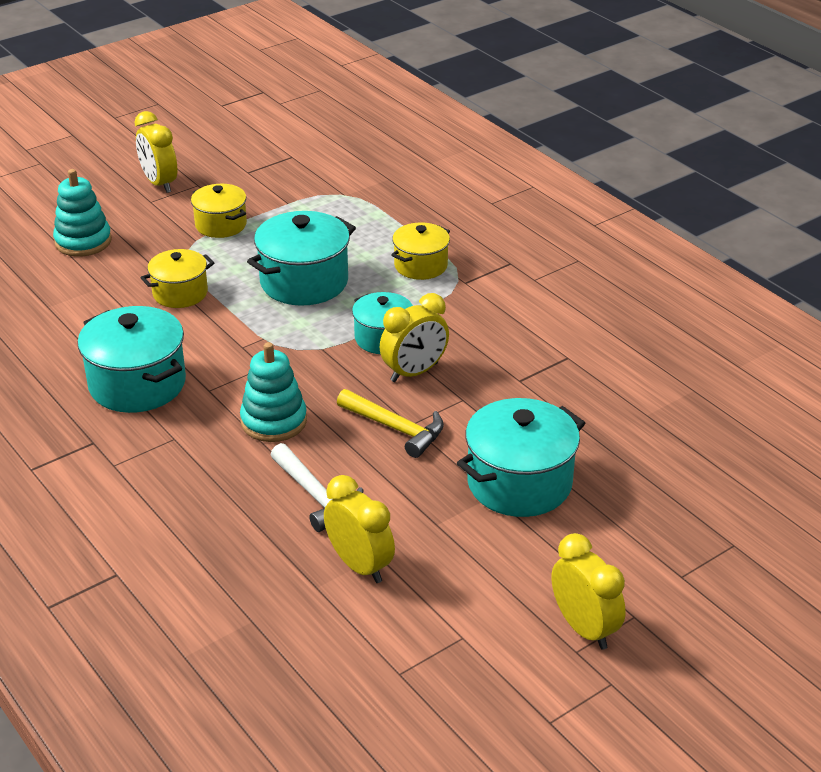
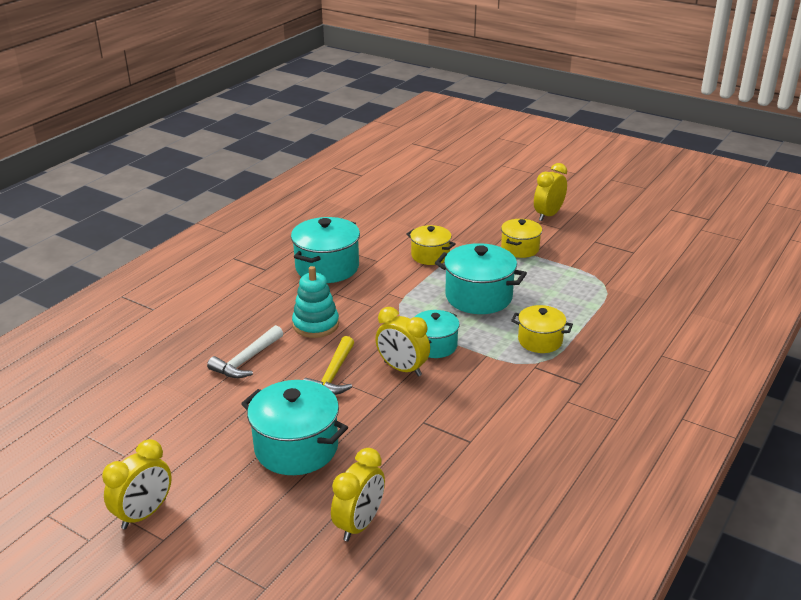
camera: 70 degrees right, 5 degrees down
(83, 241) = (460, 210): turquoise stacking toy -> none
(360, 565) = (184, 394): yellow clock -> yellow clock (359, 524)

